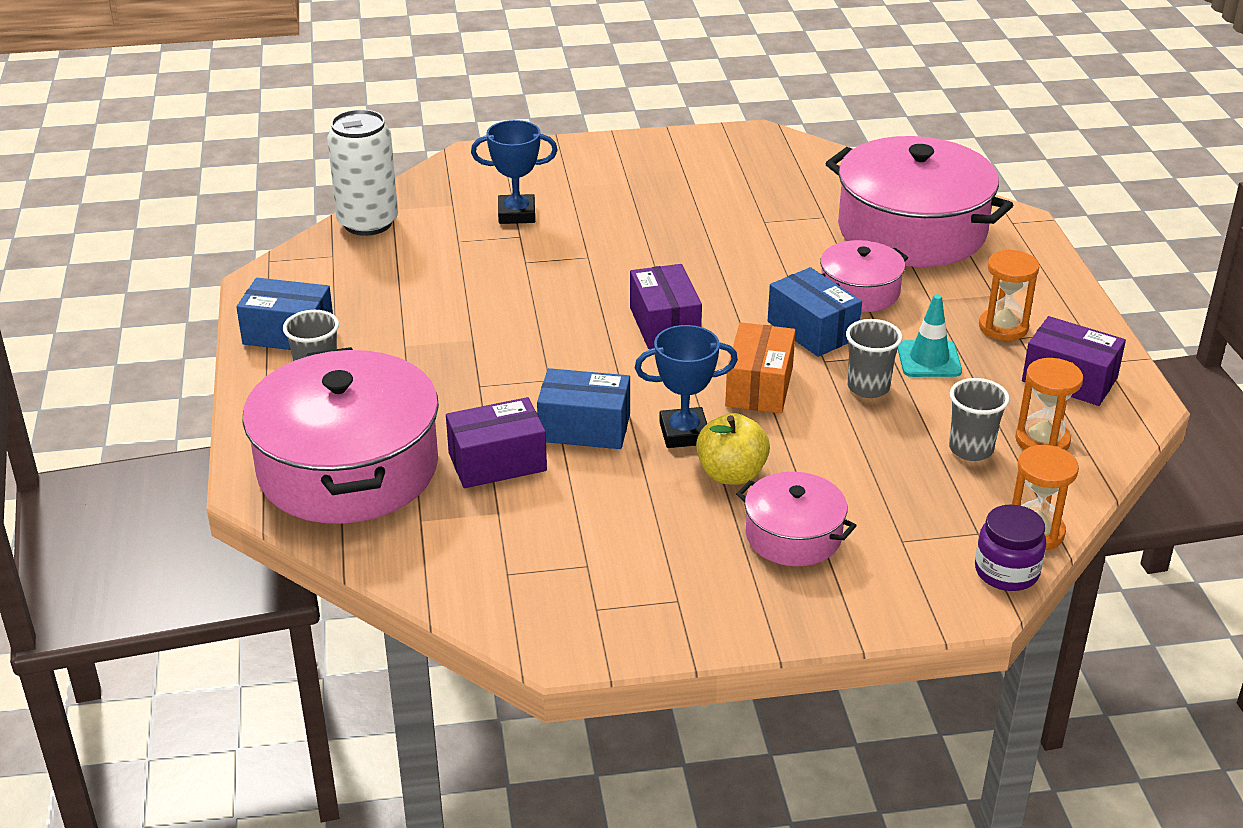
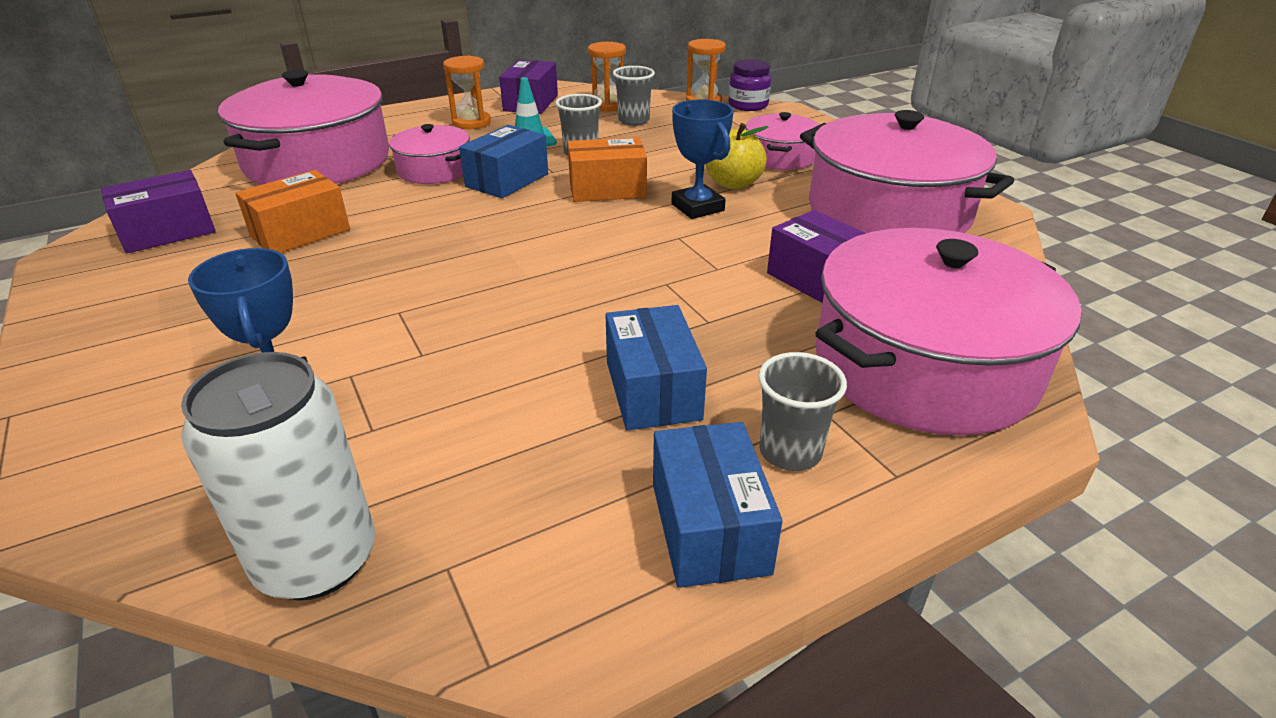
camera: 110 degrees left, 0 degrees up
(584, 428) = (729, 250): blue box -> blue box (652, 390)
(600, 563) = (888, 211): none -> pink pot
(664, 325) = (530, 242): purple box -> purple box (168, 232)
(747, 221) = (300, 233): none -> orange box

